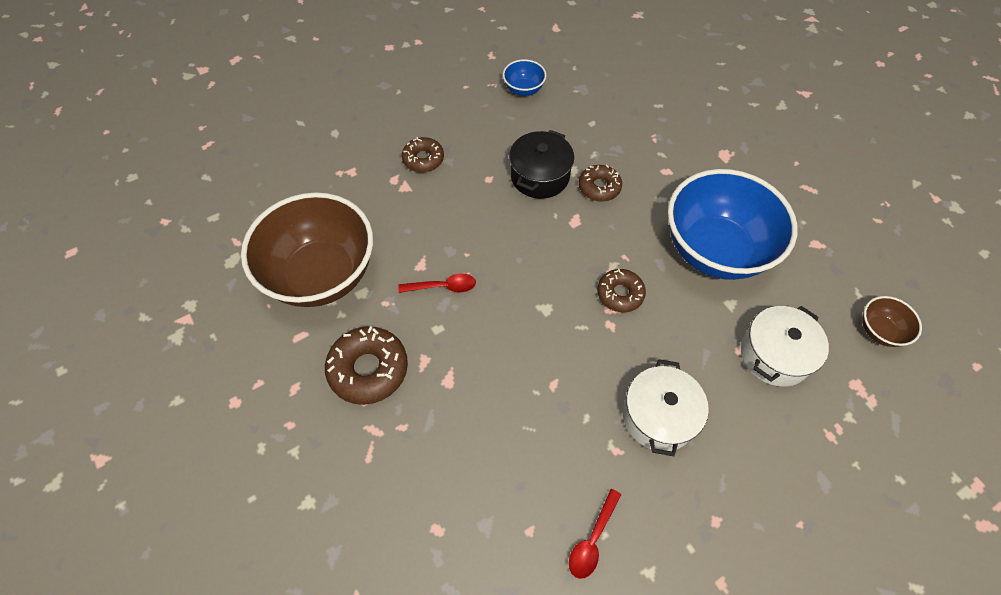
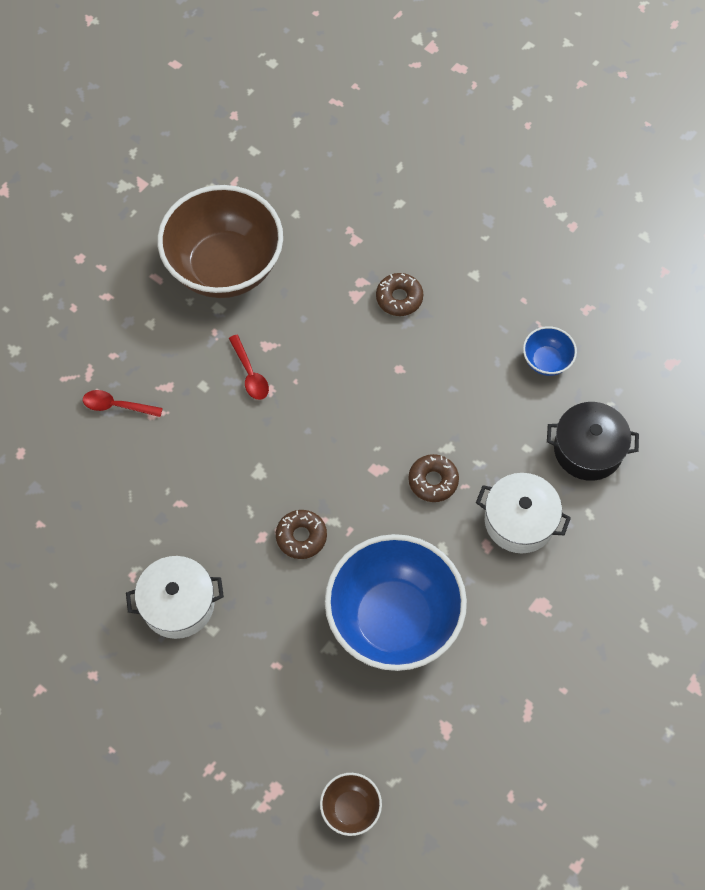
camera: 70 degrees right, 5 degrees up
(368, 369) = (143, 345): brown donut -> none
(540, 176) = (424, 417): black pot -> black pot (588, 450)
(592, 540) = (46, 575): red spoon -> red spoon (117, 406)
(774, 355) = (282, 702): white pot -> white pot (519, 521)

